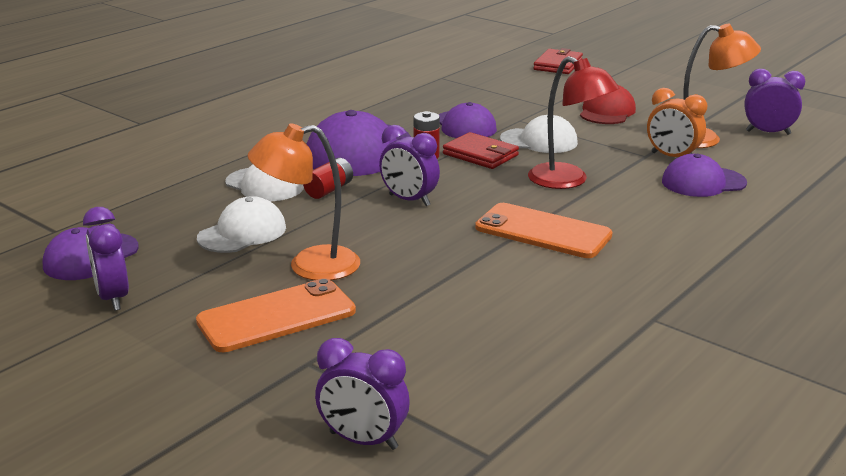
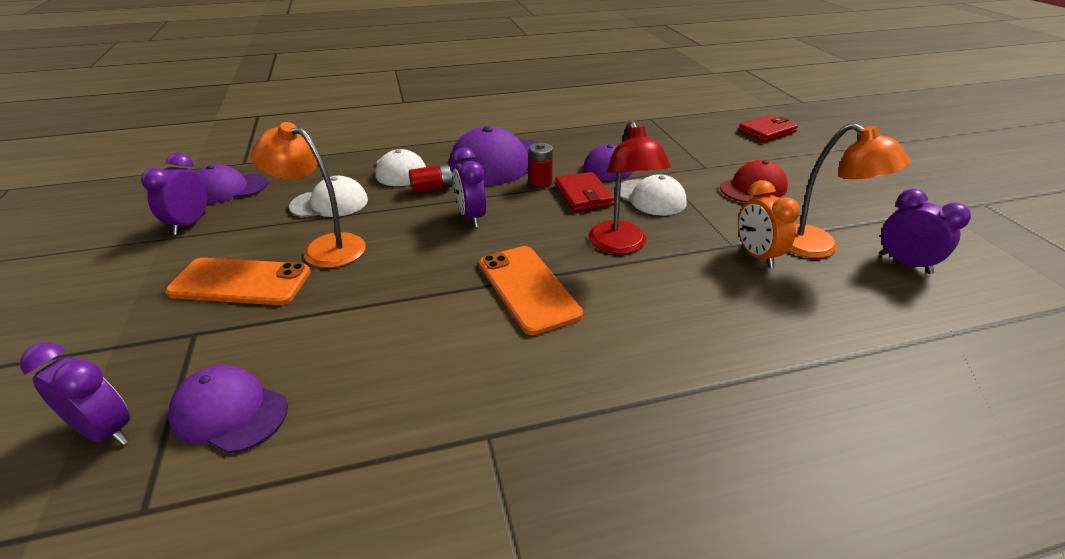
camera: 35 degrees right, 10 degrees up
(363, 440) = (106, 431): purple clock -> purple clock turned 150 degrees clockwise
(703, 182) = (753, 295): purple cap -> purple cap (229, 412)

